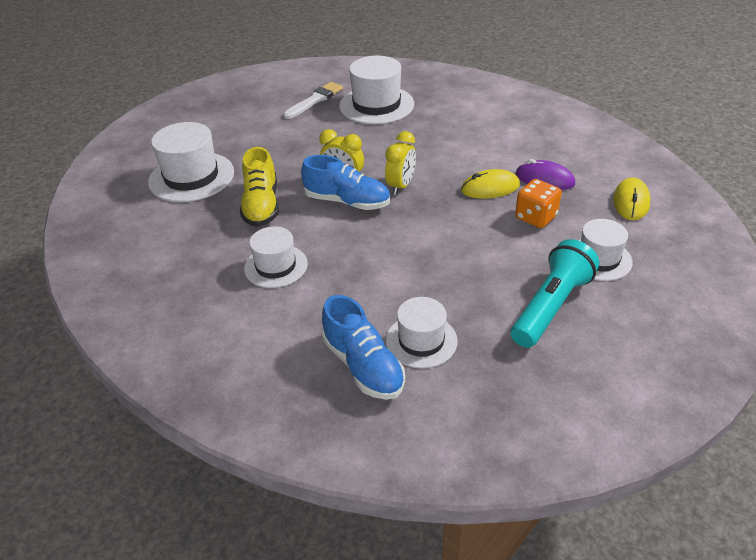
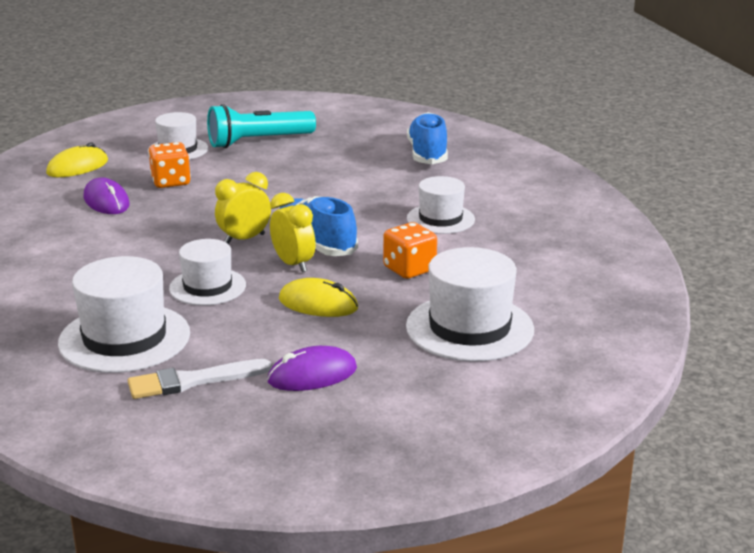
camera: 150 degrees left, 15 degrees down
(259, 122) = (312, 375): none -> purple mouse
(261, 205) = (409, 269): yellow shoe -> orange dice
(421, 341) = (372, 153): white hat -> white hat (207, 287)
(490, 188) = (166, 211): yellow mouse -> yellow mouse (318, 304)

